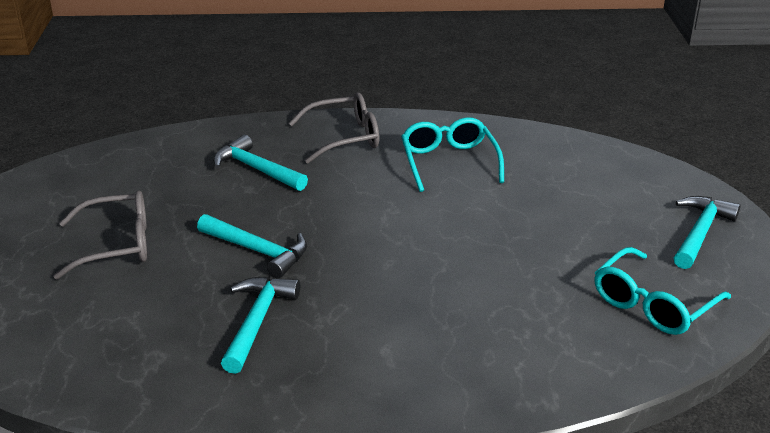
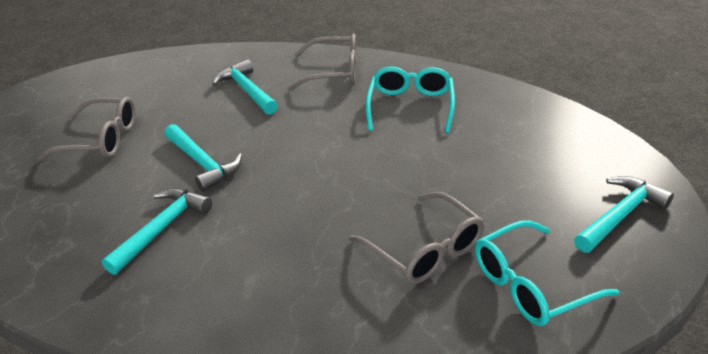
camera: 20 degrees right, 5 degrees up
(541, 292) = (425, 250): none -> grey glasses

